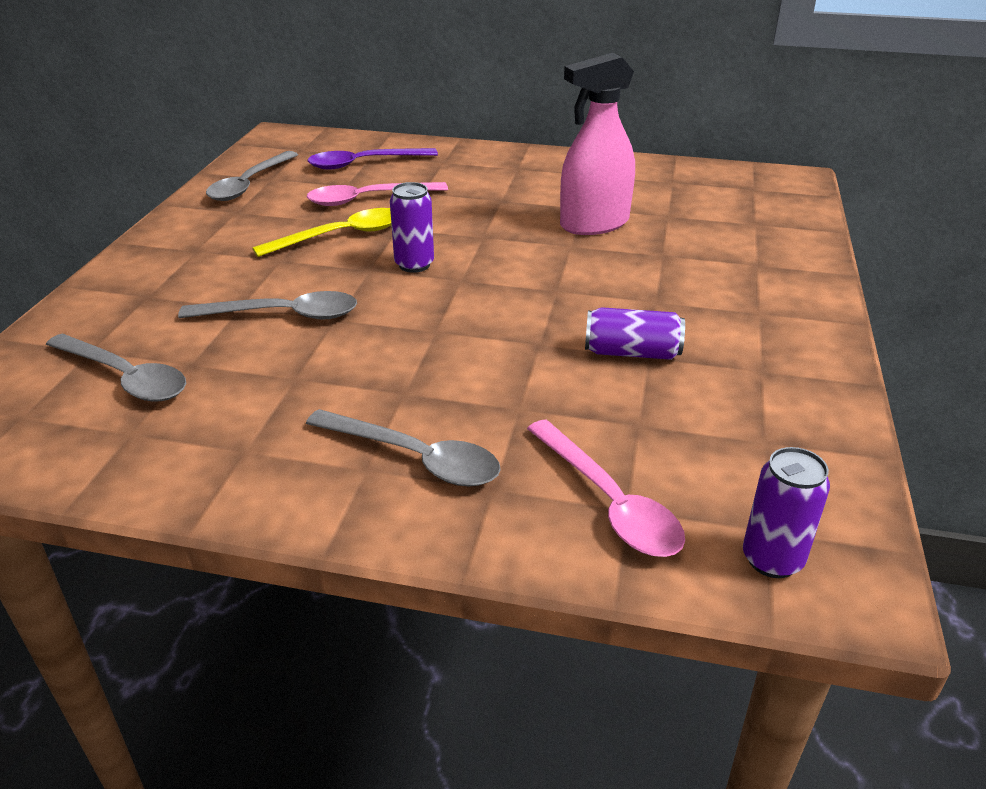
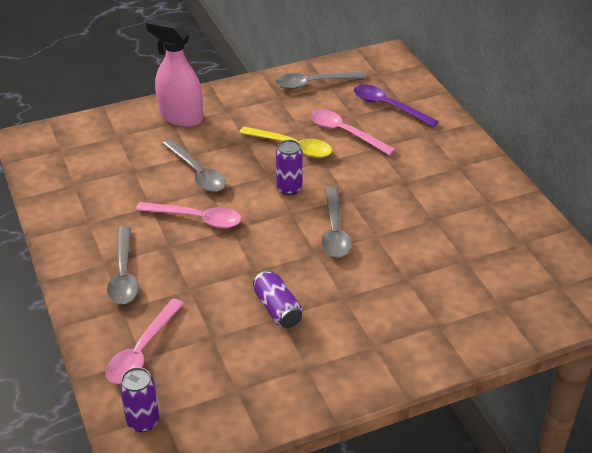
camera: 55 degrees right, 5 degrees up
(125, 377) = (107, 159): grey spoon -> grey spoon (334, 230)
(377, 349) = (196, 219): none -> pink spoon
(594, 224) = (415, 233): pink spray bottle -> pink spray bottle (180, 117)

